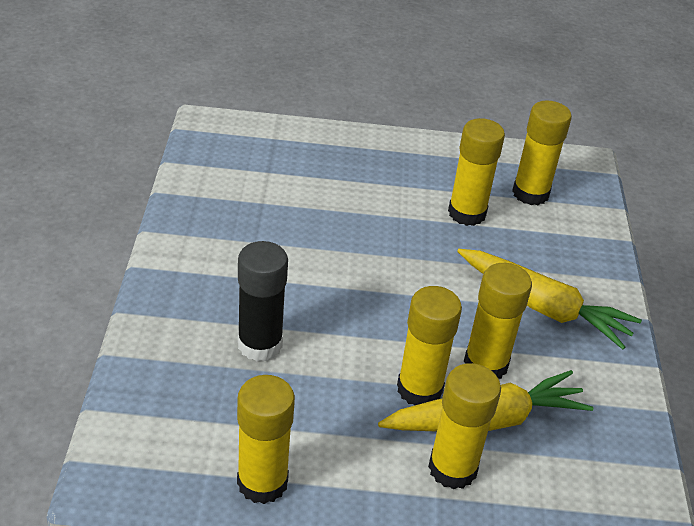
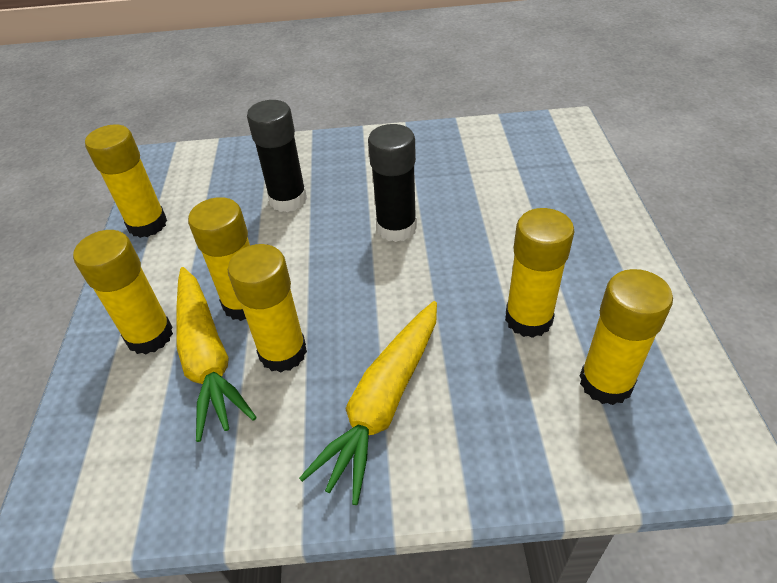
camera: 90 degrees right, 5 degrees up
(335, 267) = (396, 228): none -> black glue stick

